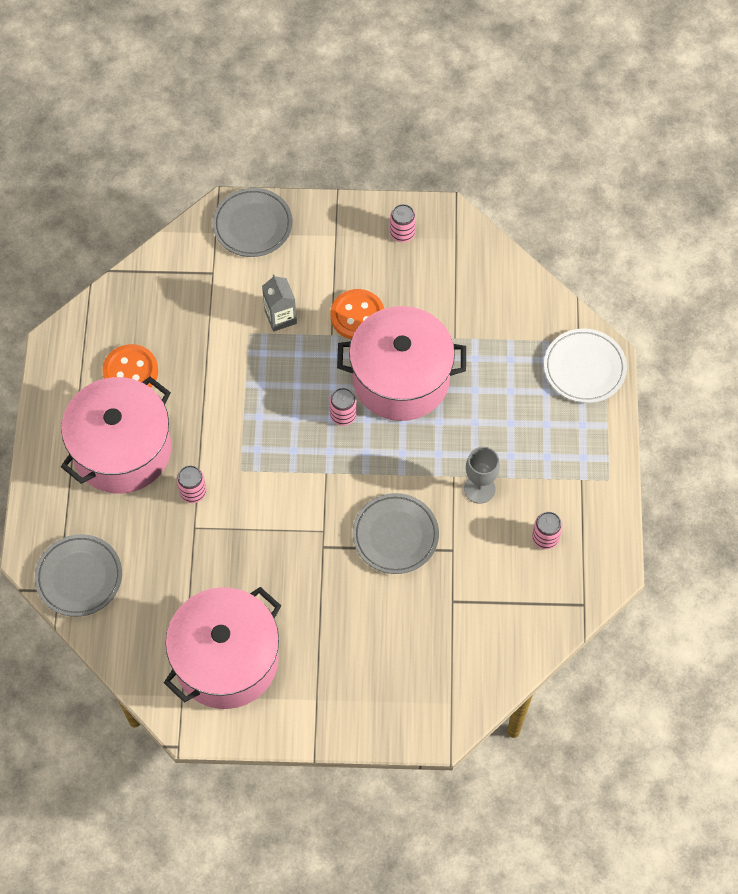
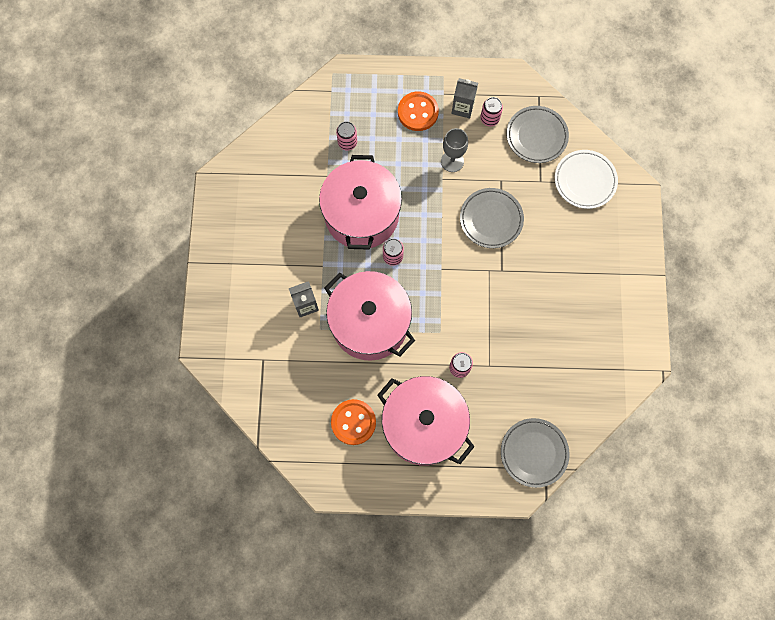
camera: 90 degrees left, 10 degrees up
(226, 660) = (594, 338): pink pot -> pink pot (370, 323)
(252, 225) = (219, 328): grey plate -> grey plate (536, 136)
(357, 316) = (306, 246): orange button -> orange button (418, 112)
(402, 233) = (232, 213): pink can -> pink can (347, 142)
(560, 503) = (462, 108): none -> grey carton
(584, 368) = (354, 87): white plate -> white plate (585, 181)

